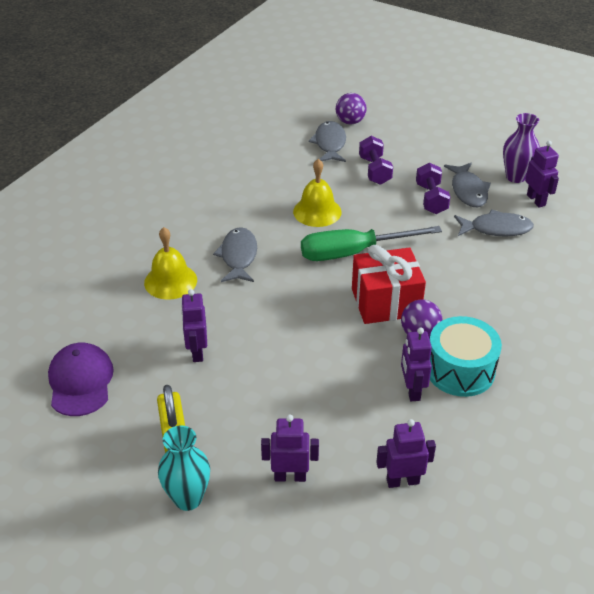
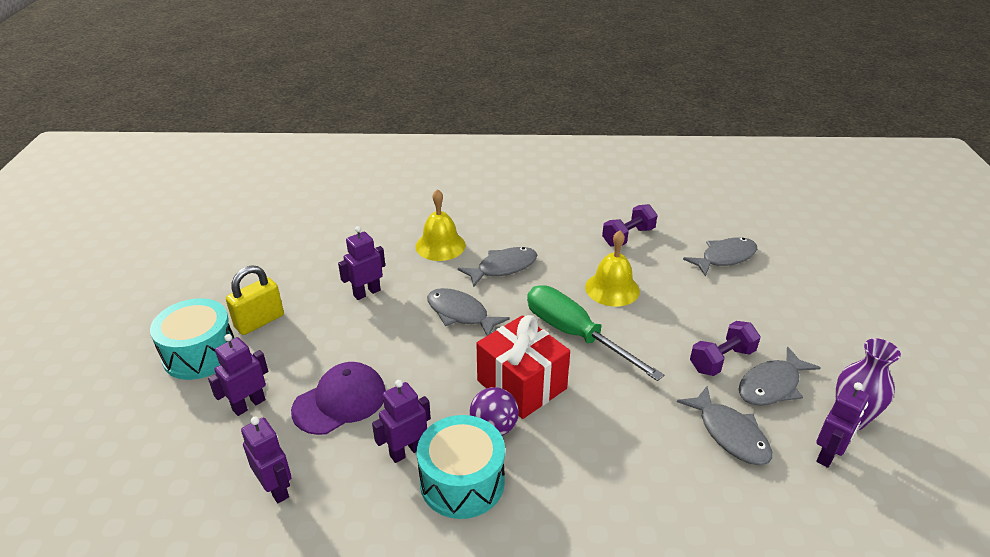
camera: 60 degrees right, 5 degrees down
(80, 382) = (297, 250): purple cap -> purple cap (340, 401)
(188, 498) = (200, 354): turquoise vase -> turquoise drum
(277, 304) = (460, 314): none -> grey fish
(290, 476) = (249, 405): purple robot -> purple robot turned 105 degrees counterclockwise
(350, 122) = (778, 257): purple ball -> none
(374, 170) = (719, 302): purple dumbbell -> purple dumbbell (628, 237)

